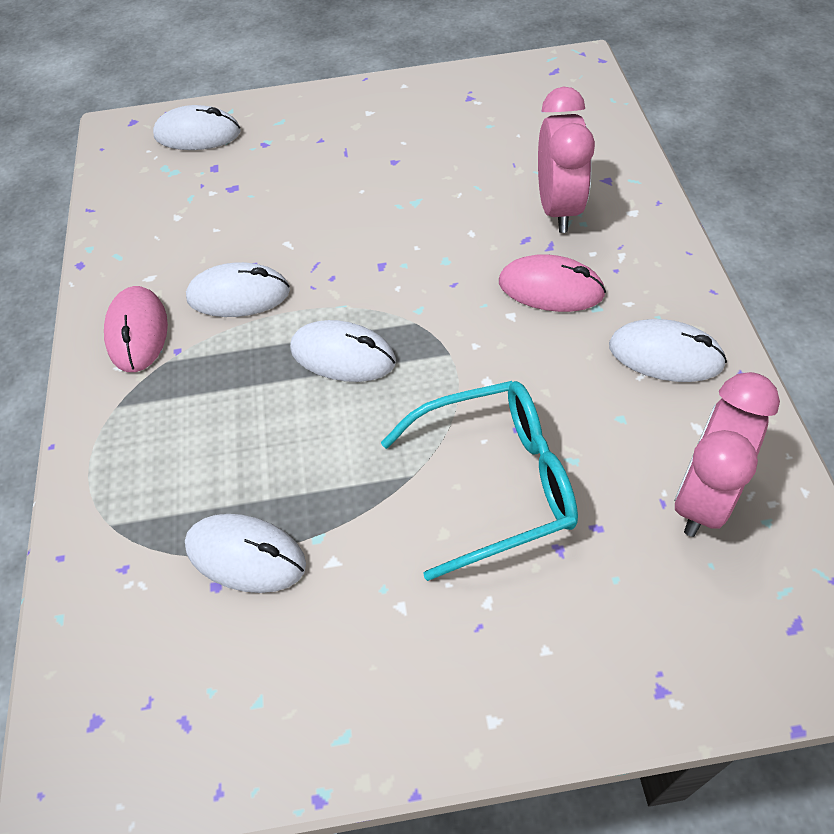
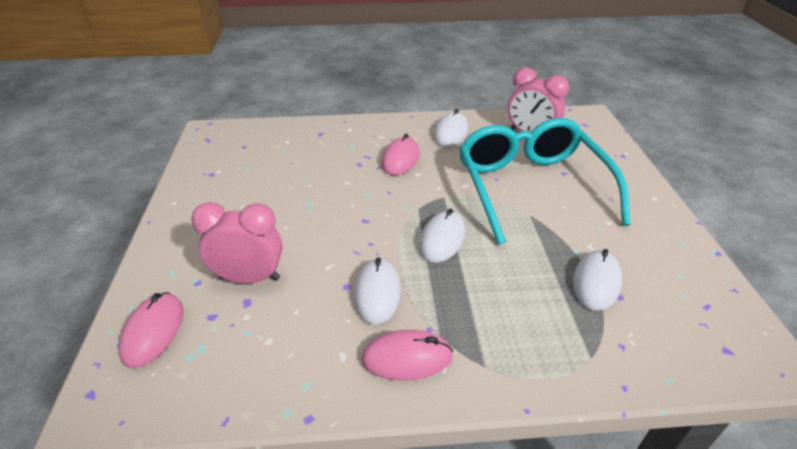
camera: 90 degrees left, 15 degrees down
(197, 134) = (153, 331): white mouse -> pink mouse
(496, 482) = (530, 187): turquoise glasses -> turquoise glasses, size x1.52
(558, 209) = (338, 151): pink clock -> pink clock (249, 278)

